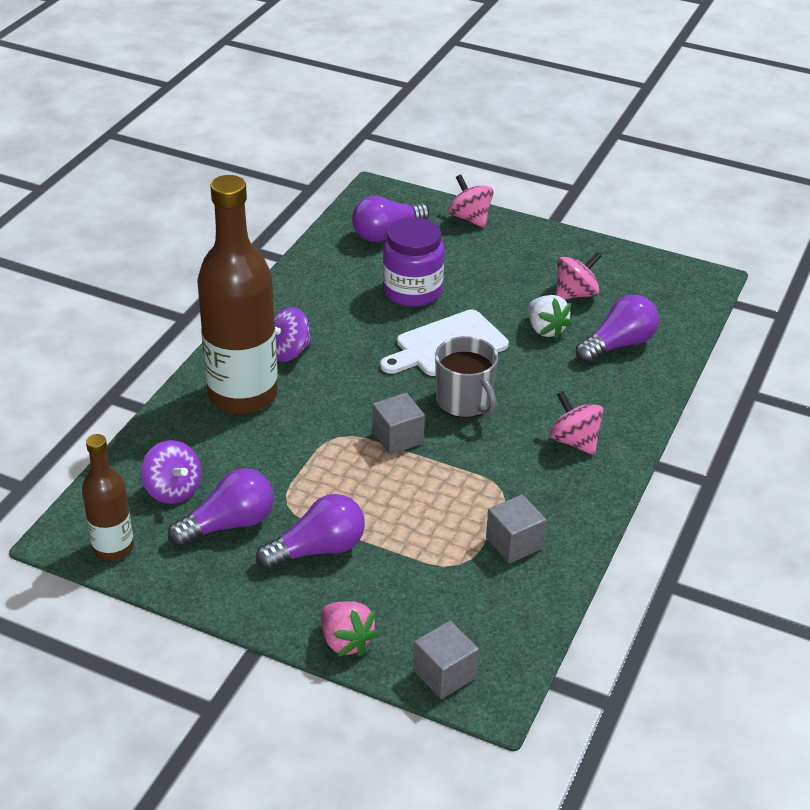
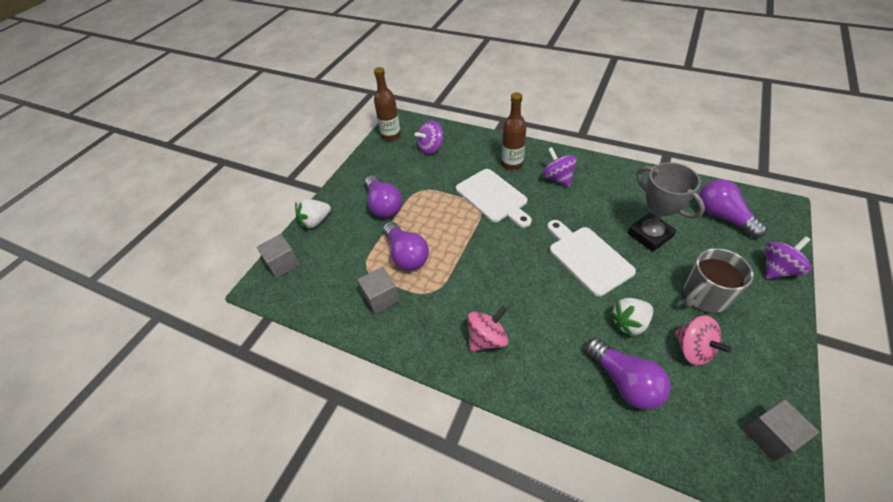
camera: 95 degrees right, 10 degrees up
(229, 524) = (405, 170): purple light bulb -> purple light bulb (406, 255)
(243, 395) = (512, 164): brown bottle -> brown bottle, size x0.52
(319, 420) = (493, 197): none -> white cutting board
(346, 641) = (315, 221): pink strawberry -> white strawberry
(397, 438) = (480, 234): grey cube -> grey cube (770, 436)
(412, 291) = (649, 235): purple jar -> grey trophy
(465, 401) = (523, 269): grey mug -> grey mug (704, 296)
(470, 218) = (777, 269): pink spinning top -> purple spinning top

